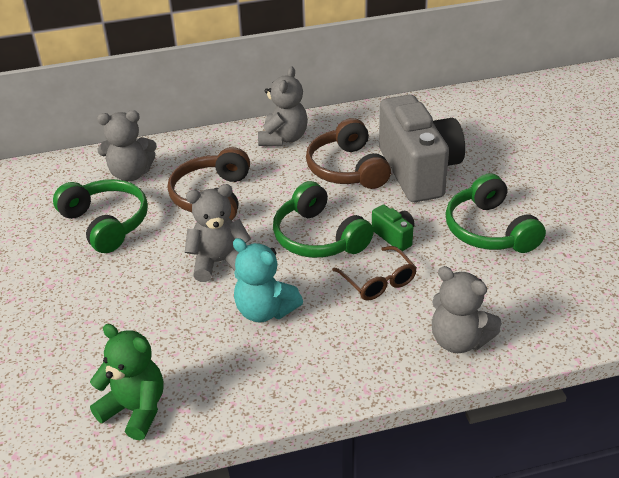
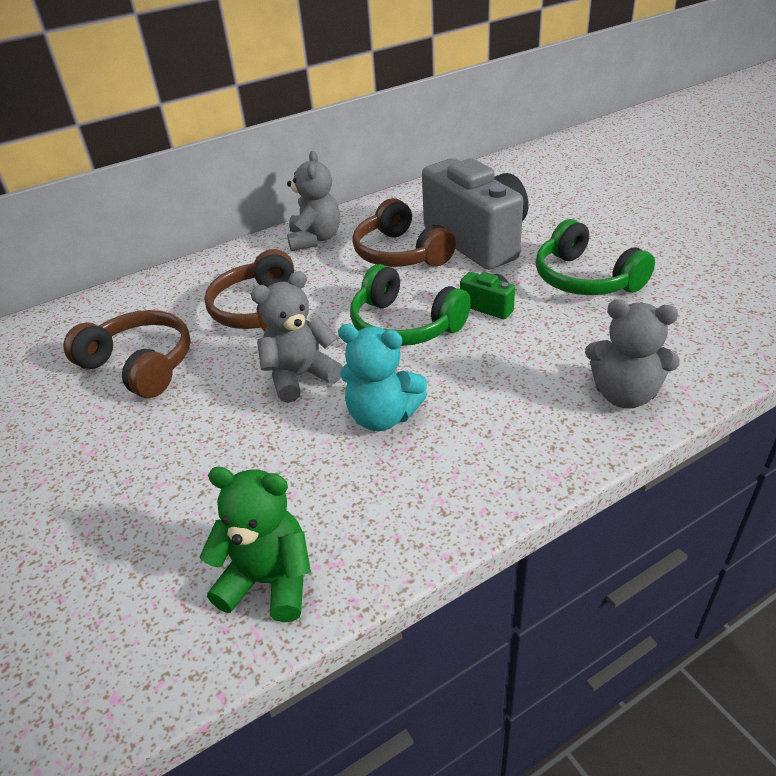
camera: 15 degrees left, 0 degrees up
(106, 223) = (140, 365): green headphones -> brown headphones
(131, 174) = (151, 307): grey teddy bear -> none
(378, 281) = (497, 355): brown glasses -> none

